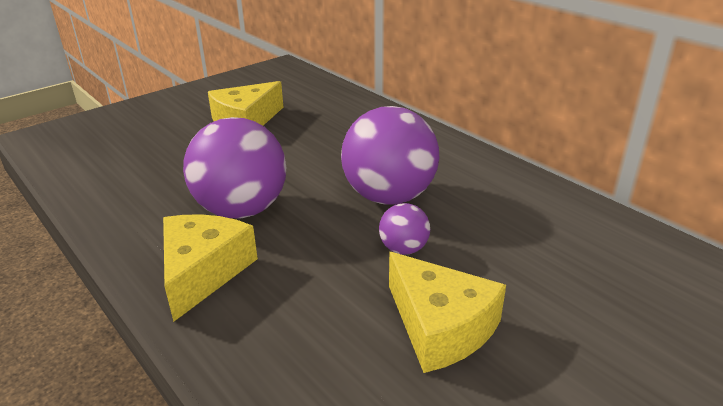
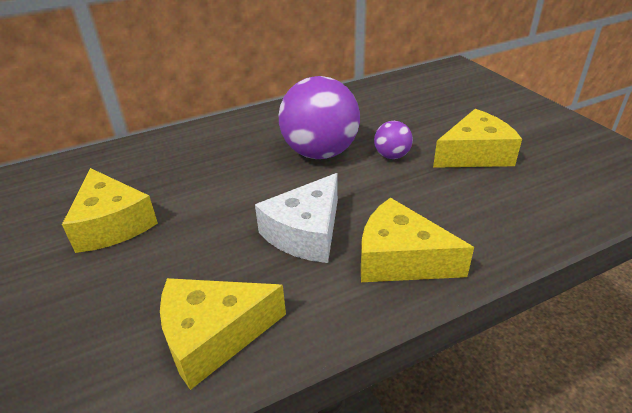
camera: 75 degrees left, 5 degrees up
(119, 189) = (213, 336): none -> yellow cheese
(242, 209) = (306, 233): purple ball -> white cheese

